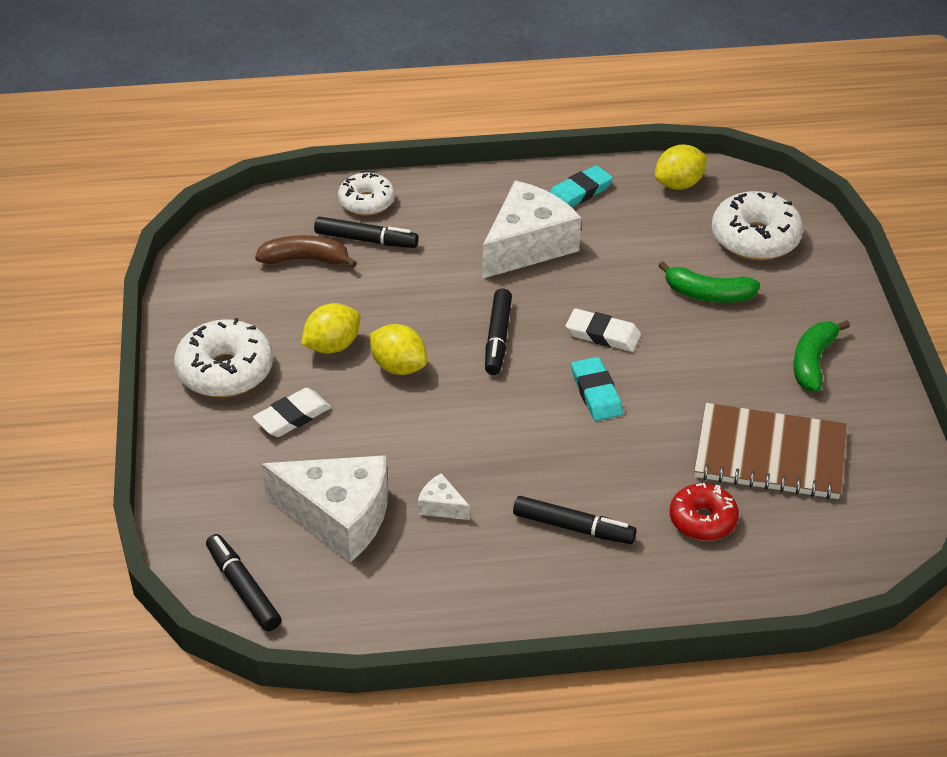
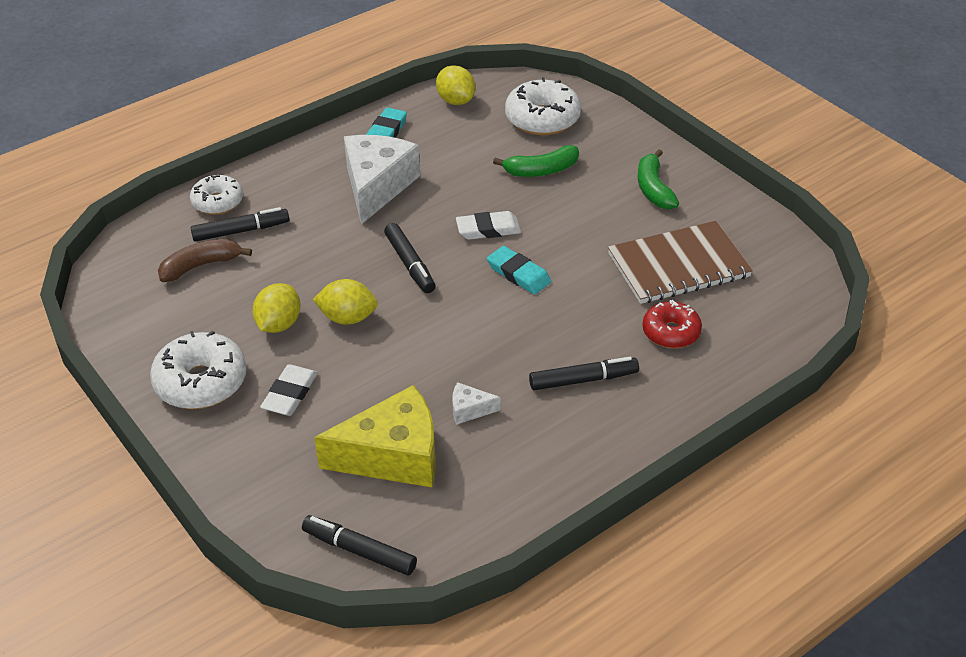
camera: 30 degrees left, 0 degrees up
(338, 517) = (393, 456): white cheese -> yellow cheese
(679, 184) = (456, 101): yellow lemon -> yellow lemon turned 60 degrees counterclockwise

